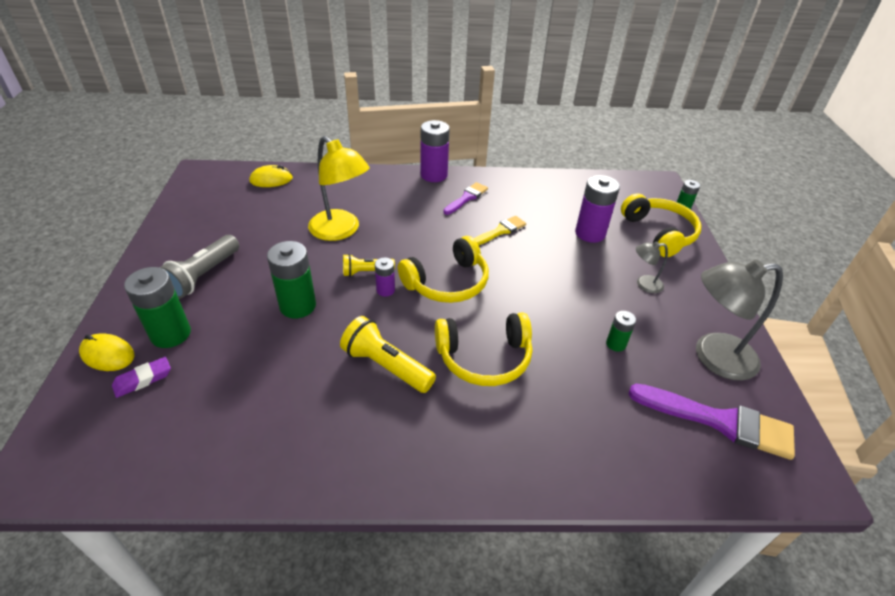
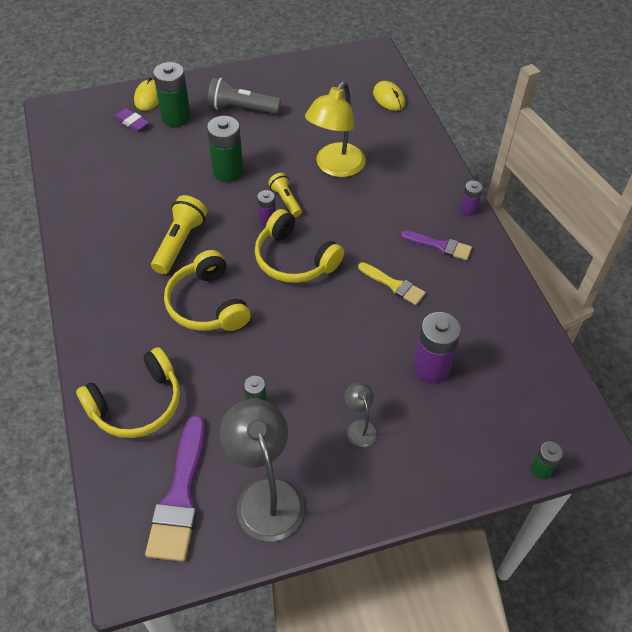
camera: 75 degrees right, 10 degrees up
(434, 175) = (468, 209): purple battery -> purple battery, size x0.53
(659, 233) = (468, 441): yellow headphones -> yellow headphones (137, 404)

